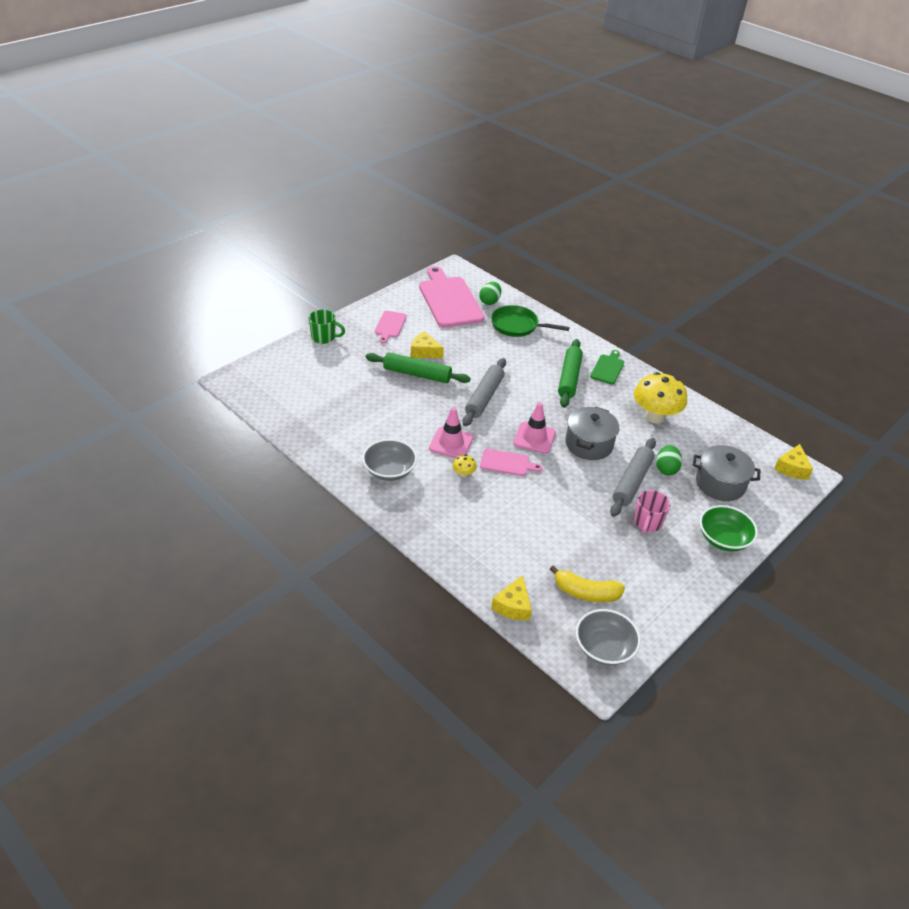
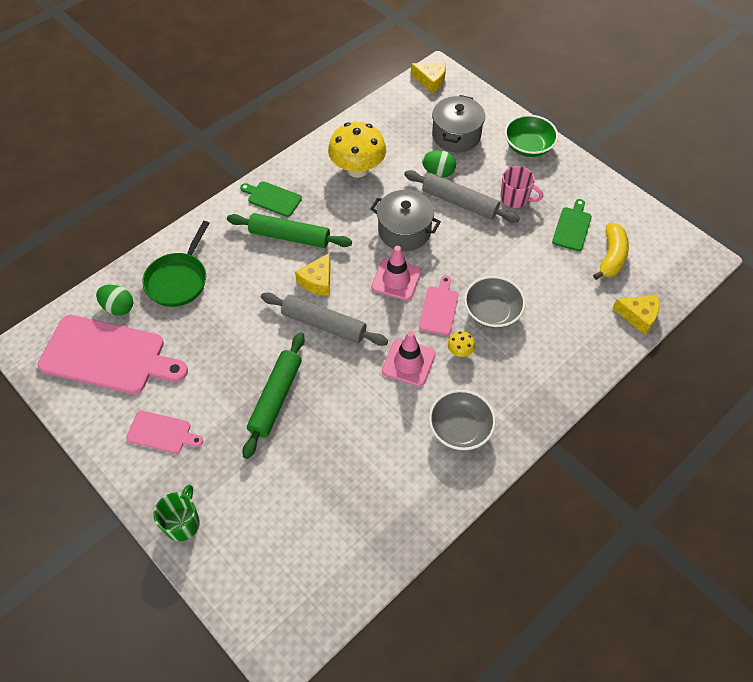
camera: 85 degrees left, 15 degrees up
(424, 352) = (227, 389): yellow cheese -> yellow cheese (317, 281)
(449, 300) = (108, 356): pink cutting board -> pink cutting board turned 150 degrees counterclockwise
(604, 648) = (671, 251): grey bowl -> grey bowl (492, 312)
(619, 564) = (572, 227): none -> green cutting board

